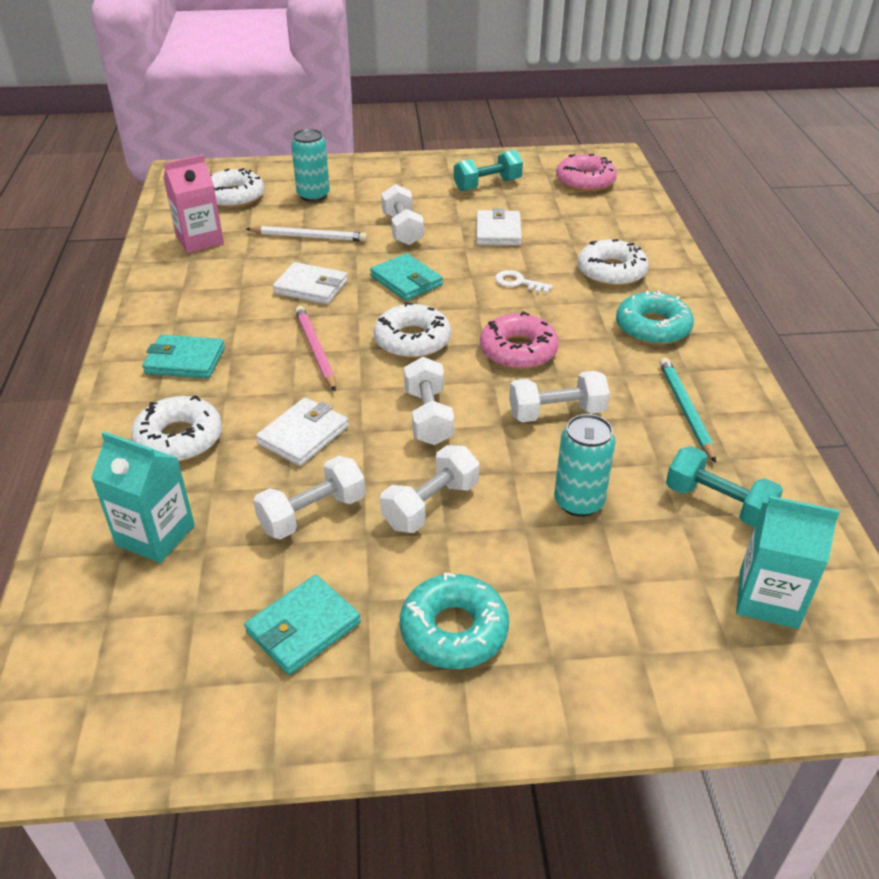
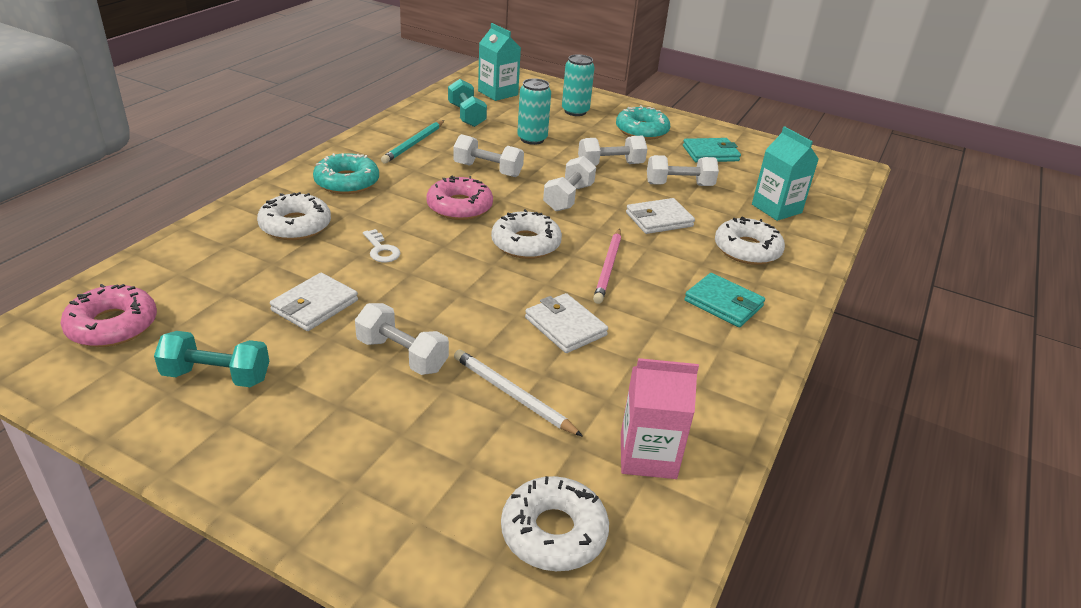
camera: 150 degrees left, 5 degrees down
(313, 195) = (441, 473): turquoise can -> turquoise can (575, 111)
(402, 229) = (402, 355): white dumbbell -> white dumbbell turned 75 degrees counterclockwise
(406, 281) = (471, 293): turquoise wallet -> none

